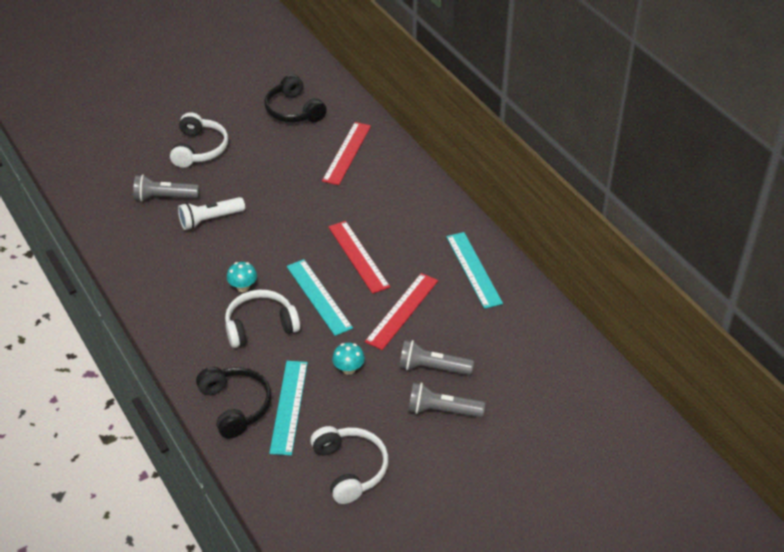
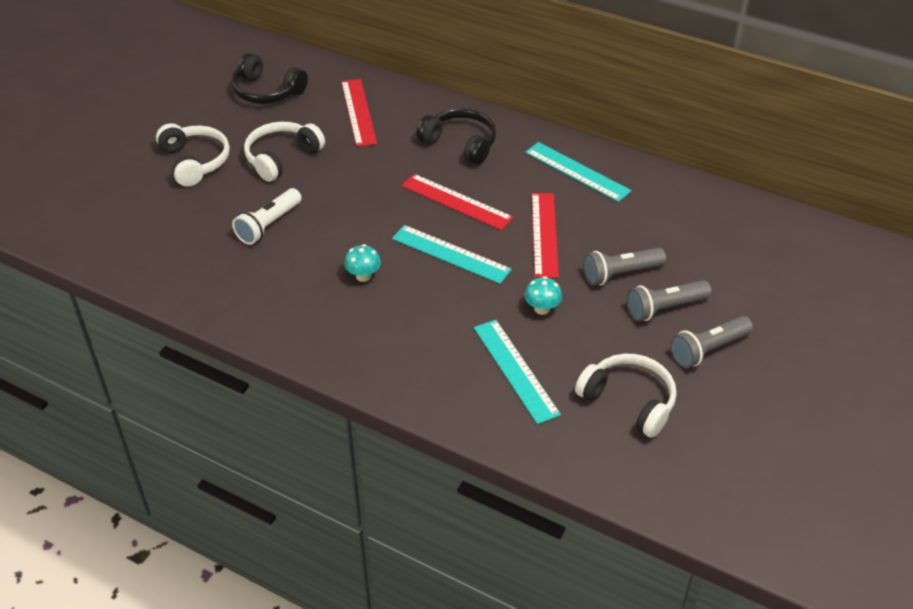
camera: 30 degrees left, 0 degrees up
(164, 197) = (197, 222): grey flashlight -> grey flashlight (707, 350)
(235, 406) = (460, 394): black headphones -> black headphones (460, 144)
(260, 326) = (416, 306): white headphones -> white headphones (282, 158)

